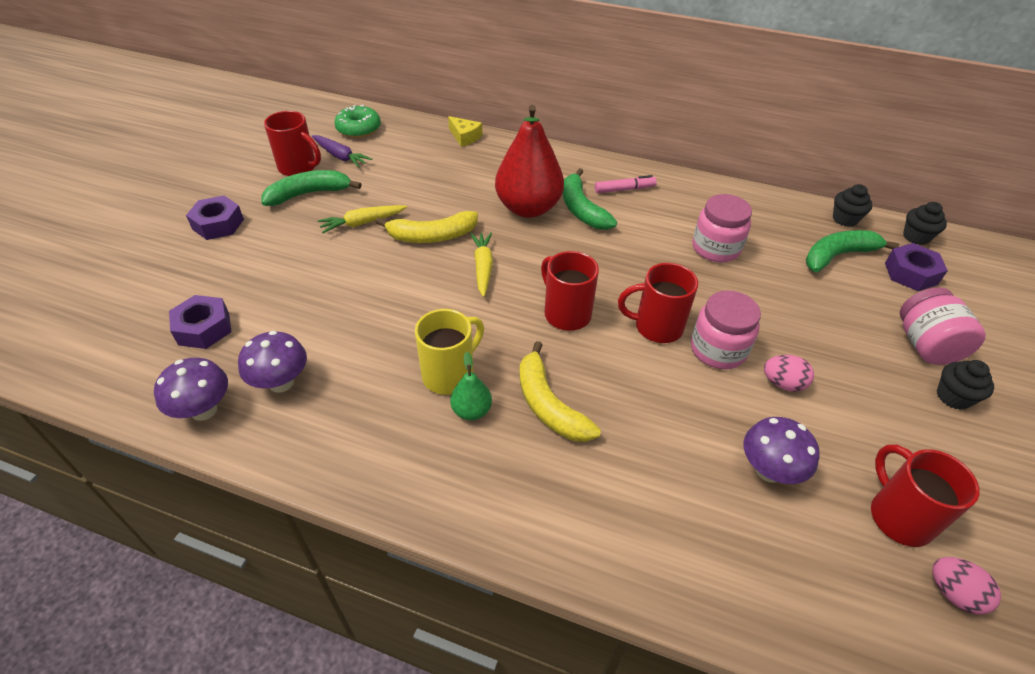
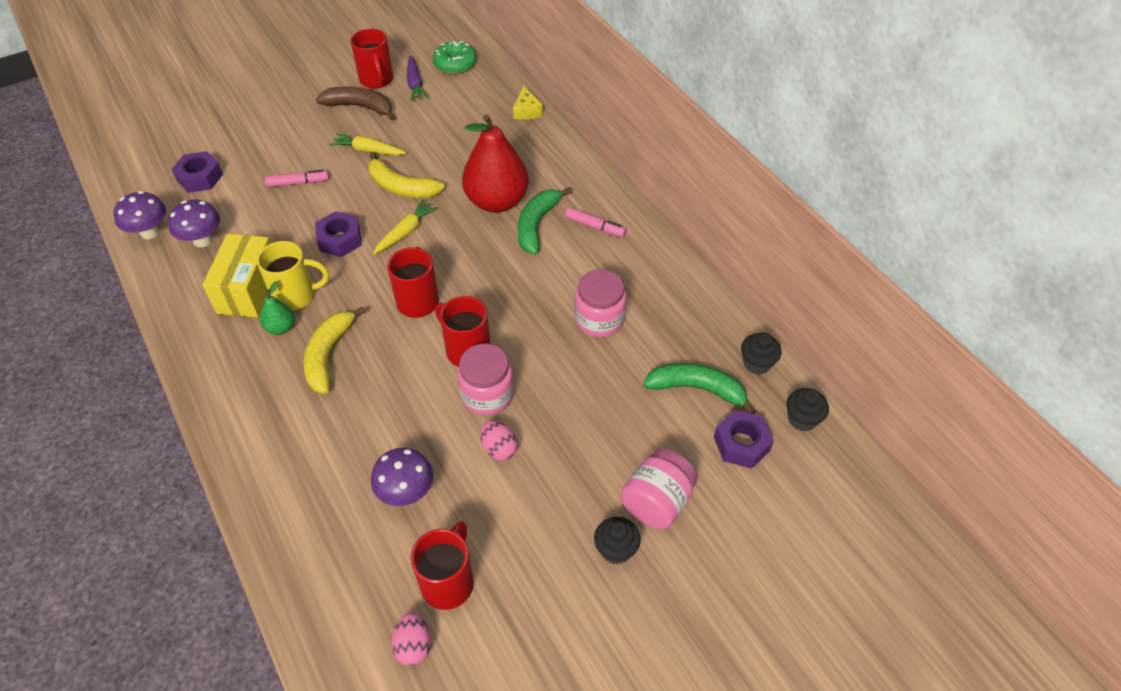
camera: 40 degrees right, 5 degrees up
(218, 224) = (281, 103): purple nut -> purple nut (340, 239)
(309, 194) = (360, 107): green banana -> brown banana
(325, 280) = (298, 183): none -> pink marker
(392, 398) = (248, 289): none -> yellow box

